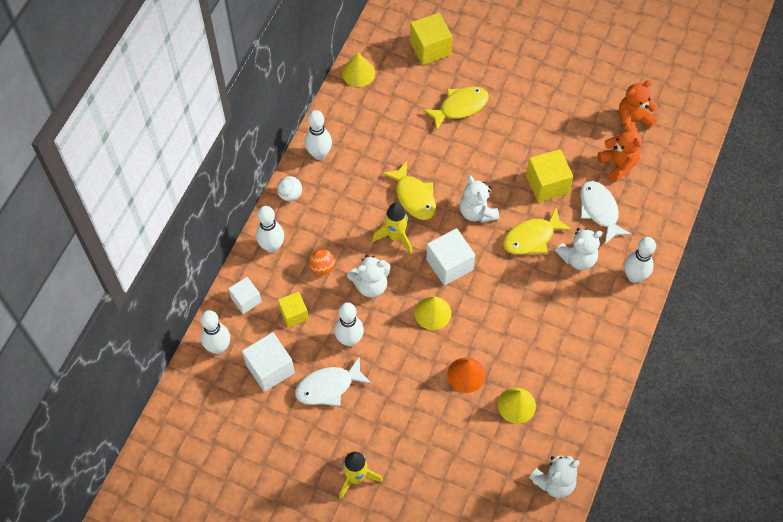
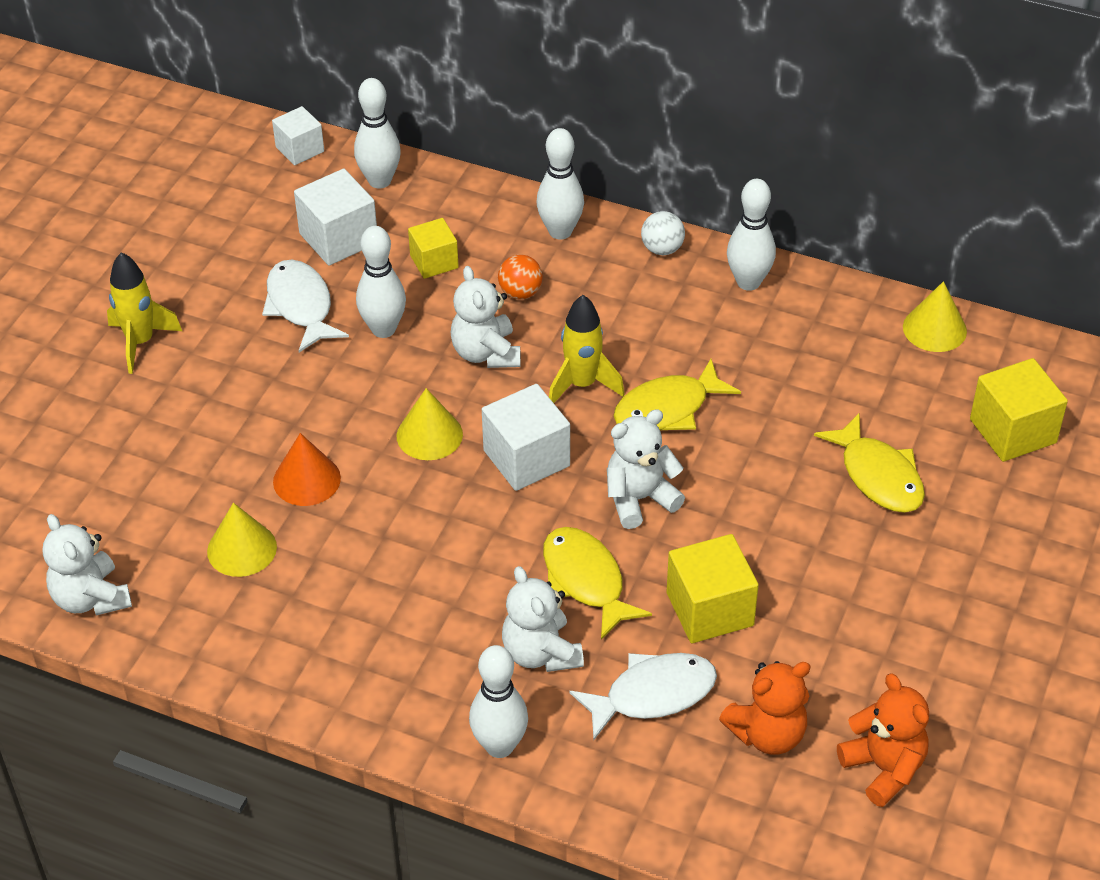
camera: 90 degrees right, 15 degrees down
(246, 300) = (461, 206): white cube -> white cube (300, 149)

